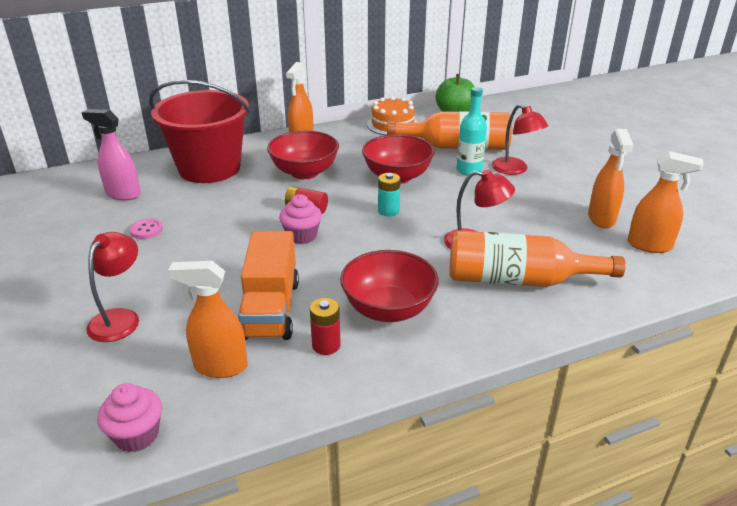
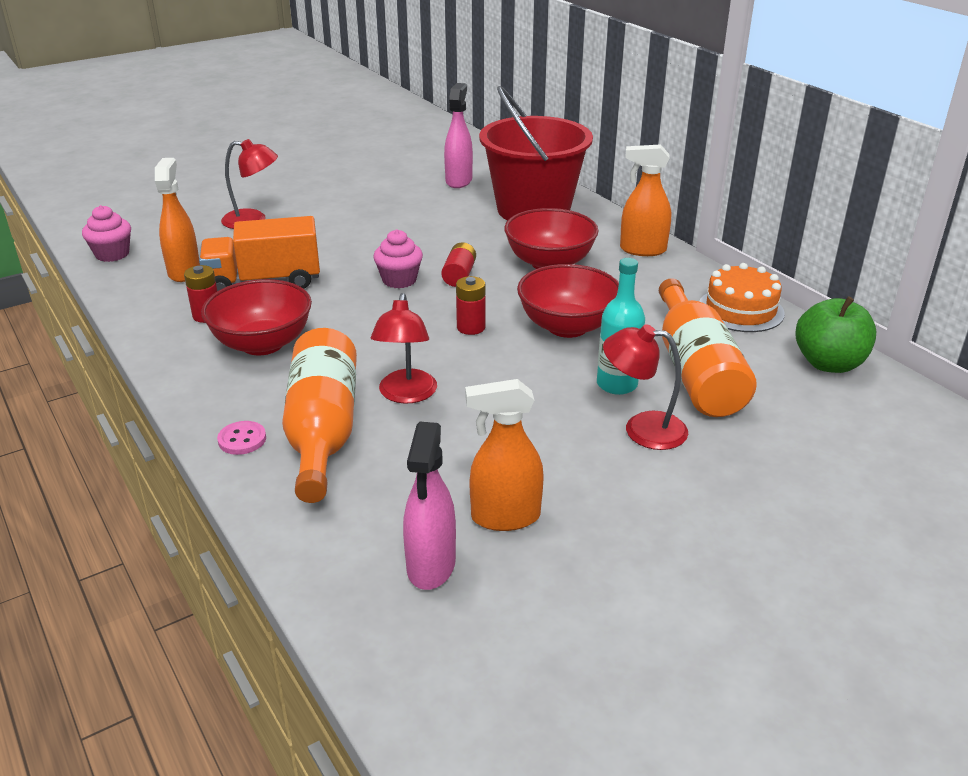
camera: 80 degrees right, 0 degrees up
(146, 230) = (393, 204): pink button -> pink button (242, 439)
(388, 211) = (471, 327): turquoise battery -> red battery
(515, 170) = (642, 429): red lamp -> red lamp turned 60 degrees clockwise
(649, 245) = (431, 566): orange spray bottle -> pink spray bottle

